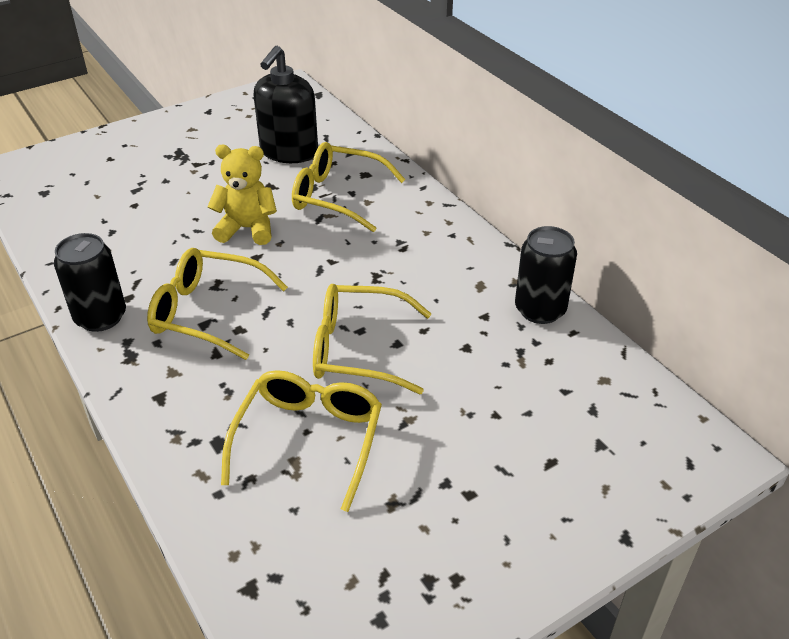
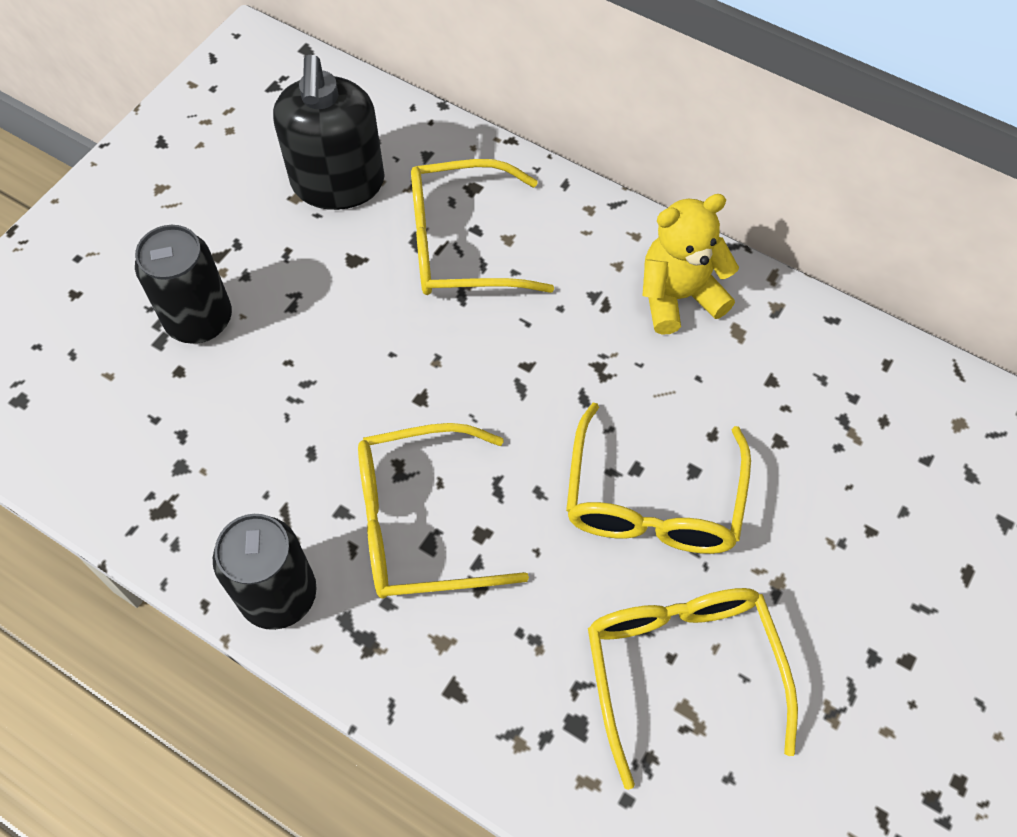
camera: 25 degrees left, 20 degrees up
(247, 229) = (375, 353): yellow teddy bear -> yellow teddy bear (678, 296)
(358, 349) = (653, 501): yellow glasses -> yellow glasses turned 60 degrees counterclockwise
(540, 310) = (830, 343): black can -> black can (199, 320)

